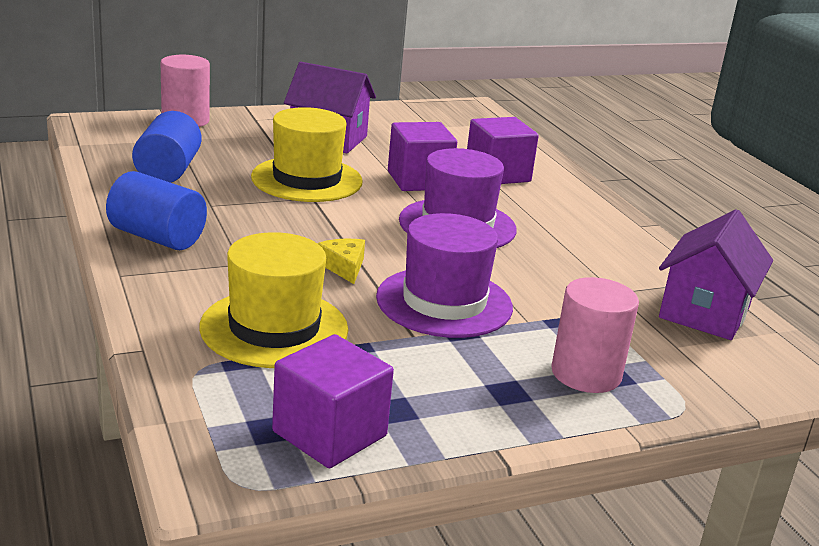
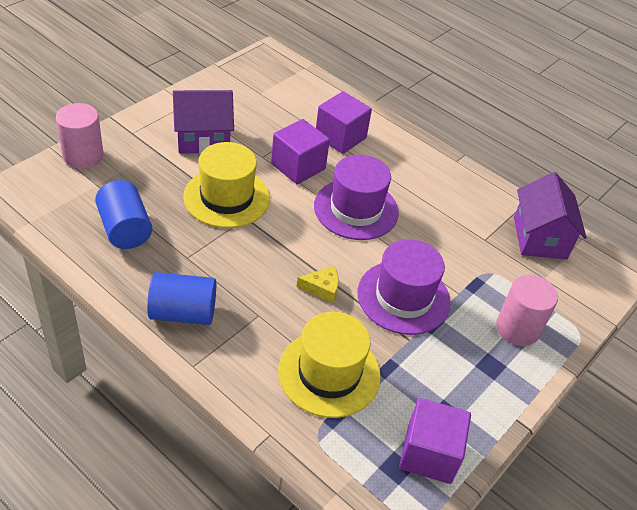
camera: 30 degrees left, 20 degrees up
(343, 267) = (322, 288): yellow cheese -> yellow cheese turned 135 degrees clockwise

